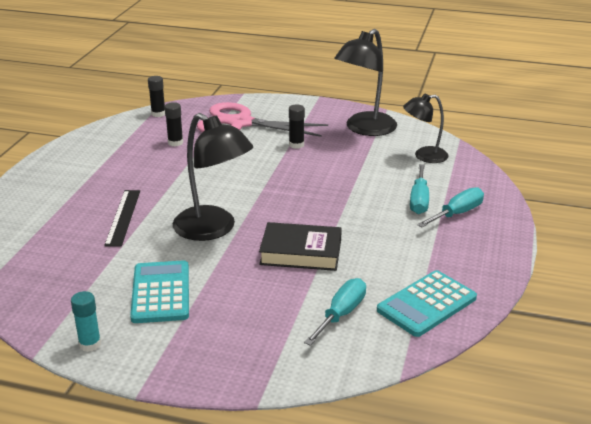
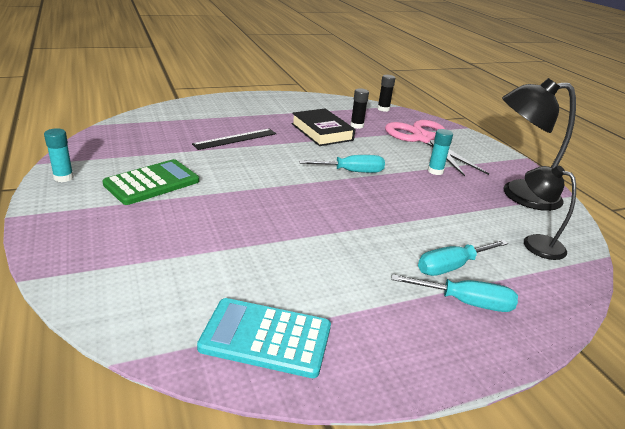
camera: 50 degrees right, 0 degrees up
(161, 292) = (152, 183): turquoise calculator -> green calculator
(213, 229) = (261, 176): black lamp -> none
(296, 145) = (435, 171): black glue stick -> turquoise glue stick
(301, 252) = (275, 226): black book -> black book (321, 132)
(341, 314) = (196, 282): turquoise screwdriver -> turquoise screwdriver (352, 172)

